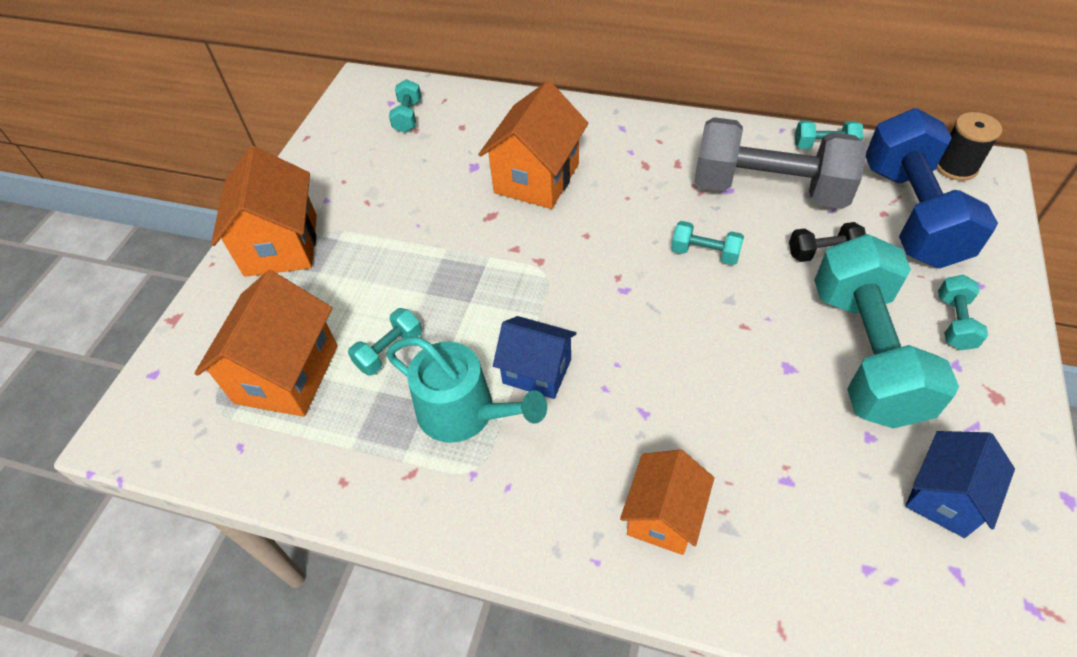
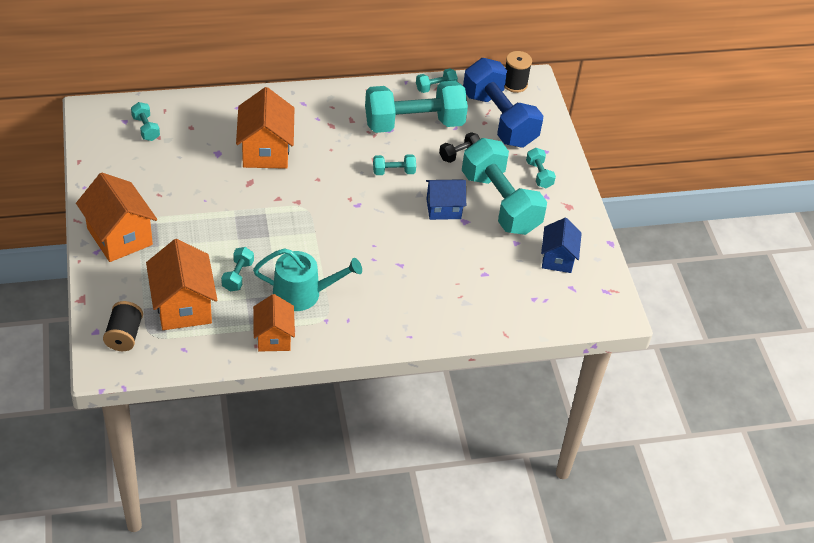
camera: 35 degrees left, 5 degrees down
(181, 394) = (124, 335): none -> black spool
(537, 371) = (331, 261): blue house -> blue house (443, 209)
(663, 515) = (432, 307): orange house -> orange house (274, 337)
(768, 190) = (414, 124): grey dumbbell -> turquoise dumbbell

